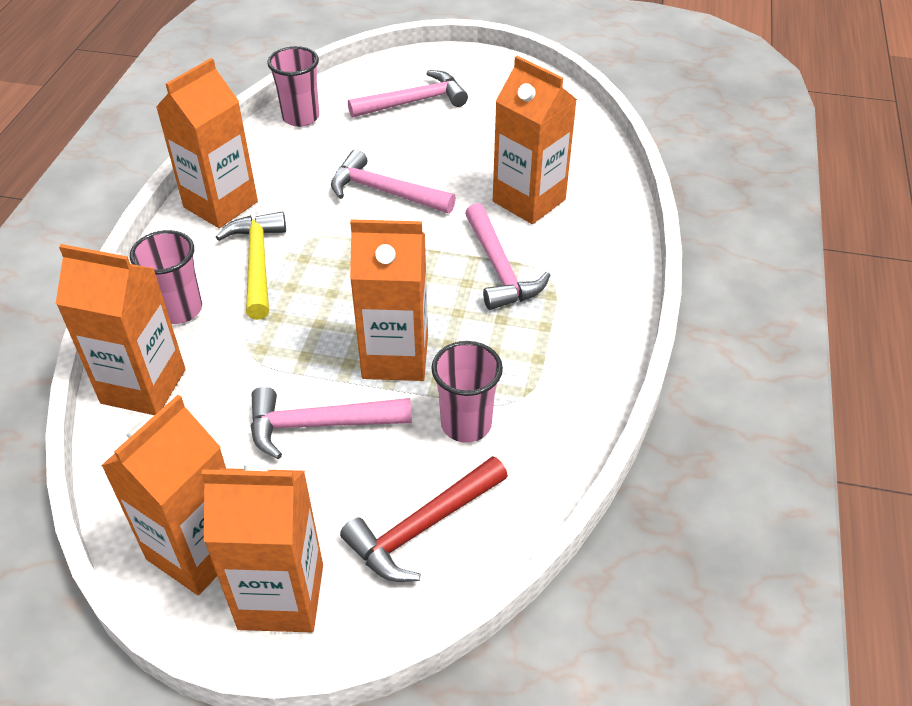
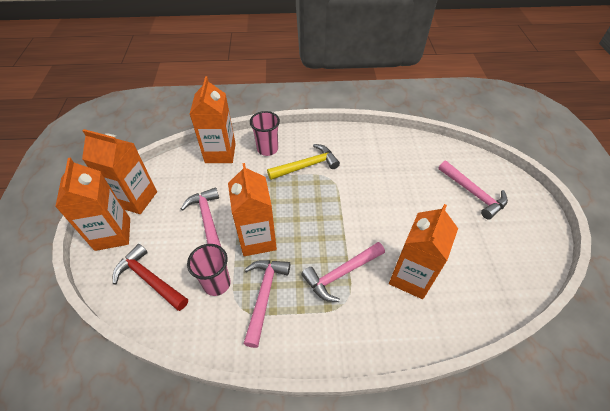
camera: 75 degrees right, 5 degrees up
(221, 204) = (342, 140): orange carton -> none
(301, 117) = (426, 148): pink cup -> none
(385, 192) = (383, 201): pink hammer -> pink hammer (264, 296)

